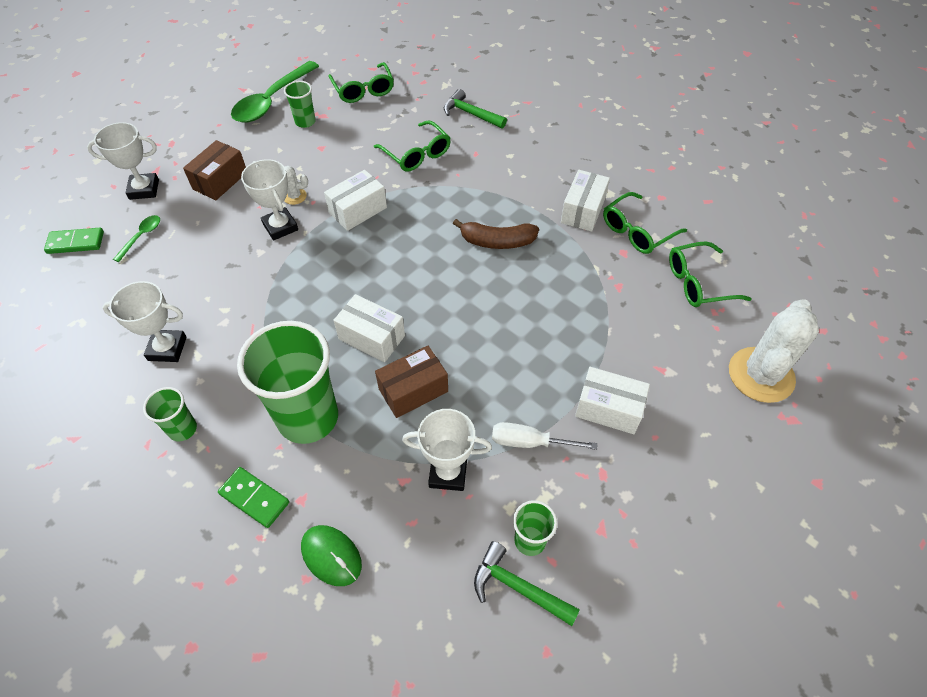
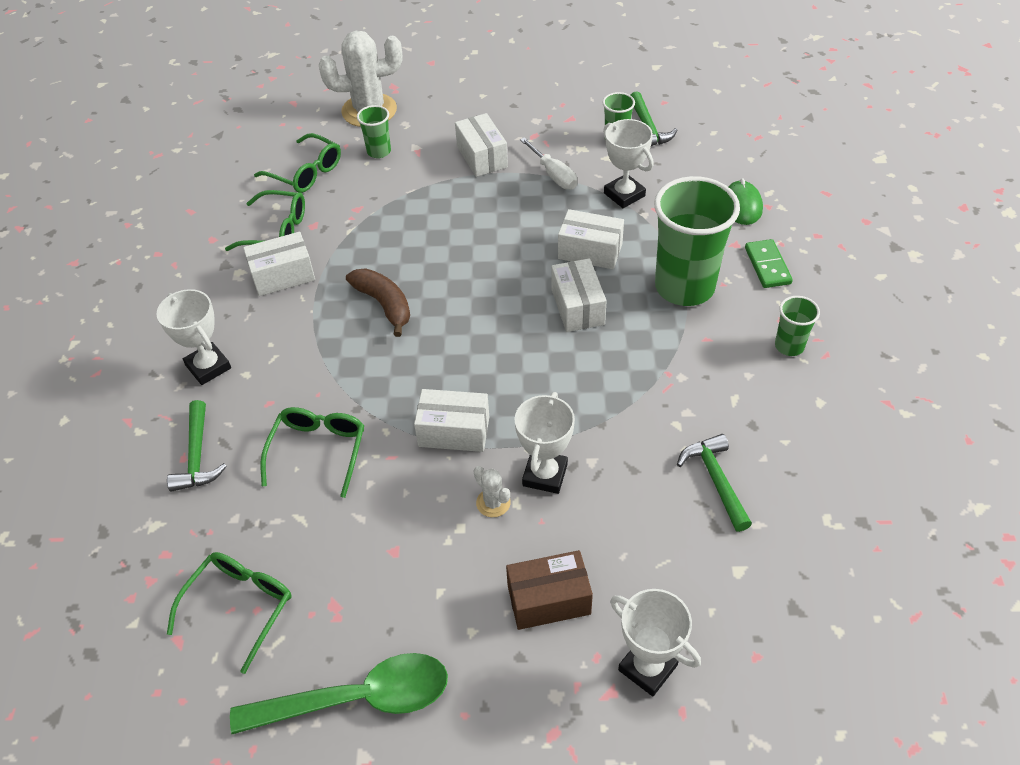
camera: 130 degrees left, 5 degrees down
(76, 242) = (781, 643): green domino -> none
(141, 237) = (699, 586): green spoon -> none
(167, 348) = (757, 424): white trophy -> white trophy (208, 367)
(171, 294) = (715, 480): none -> green hammer
(305, 122) = (364, 613): green cup -> green cup (379, 151)
(413, 390) = (590, 251): brown box -> white box

